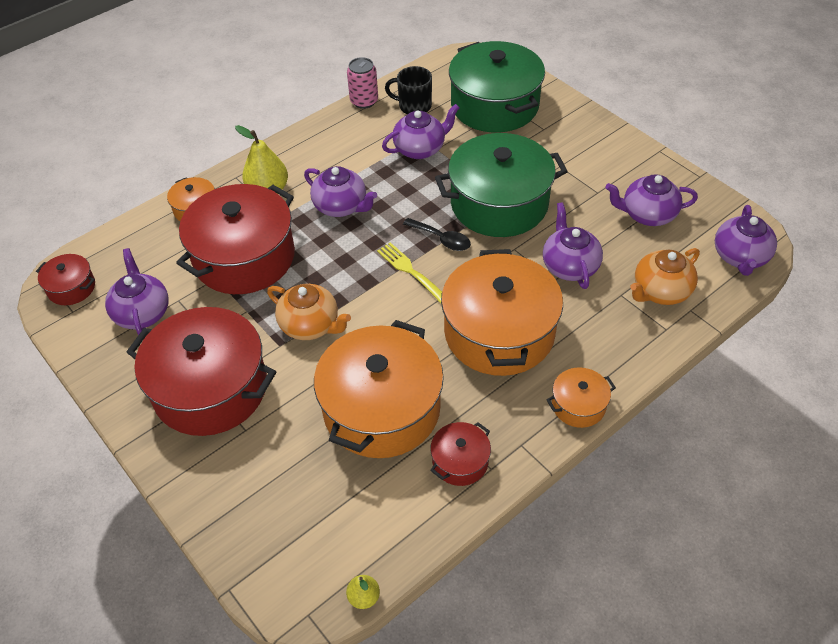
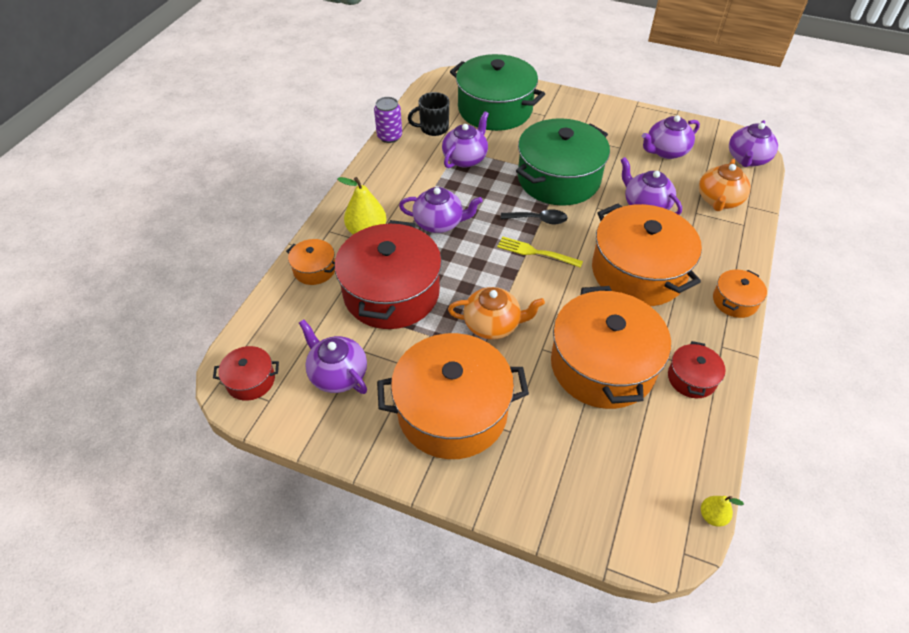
camera: 30 degrees left, 0 degrees up
(210, 388) = (452, 411): red pot -> orange pot
(364, 101) = (389, 136): pink can -> purple can
(740, 257) = (747, 159): purple teapot -> purple teapot turned 45 degrees clockwise

